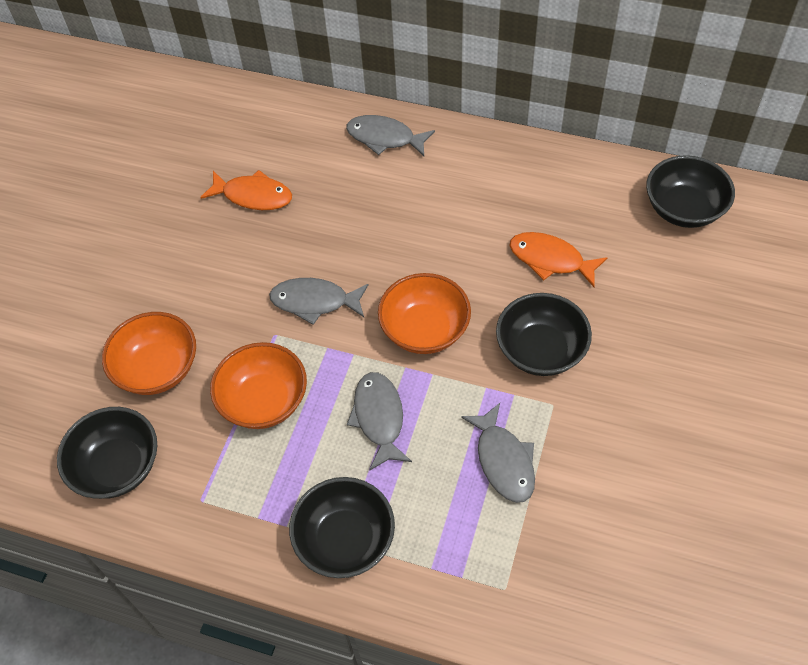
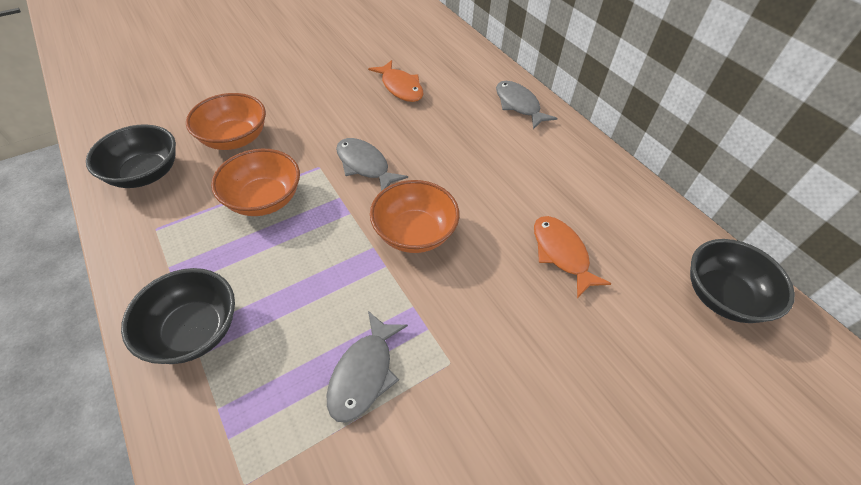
camera: 35 degrees right, 5 degrees down
(379, 418) = (316, 266): grey fish -> none
(540, 350) = (484, 312): black bowl -> none

